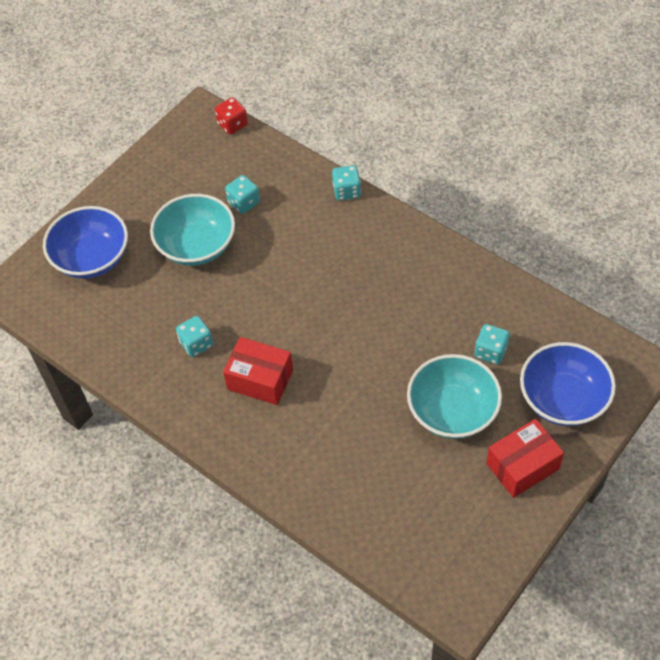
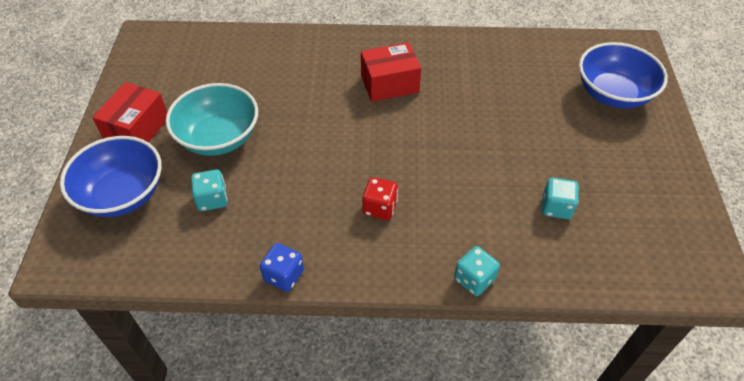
camera: 140 degrees right, 5 degrees down
(196, 246) = (548, 147): turquoise bowl -> none
(196, 344) = (462, 81): turquoise dice -> none
(232, 124) = (669, 286): red dice -> red dice (380, 208)
(471, 262) = (284, 275): none -> blue dice

